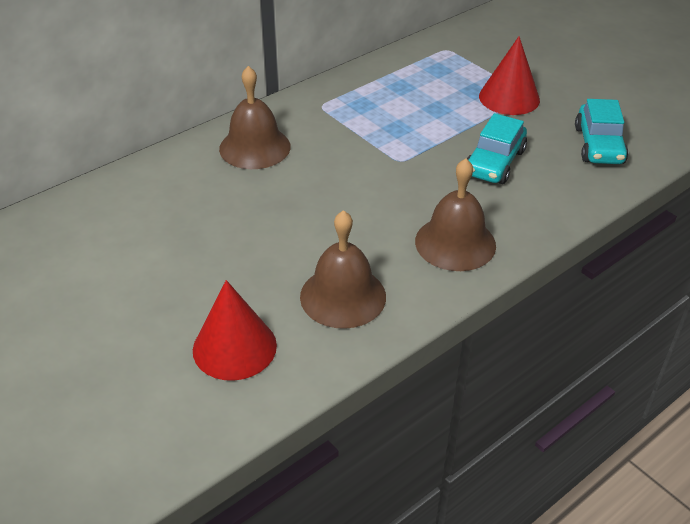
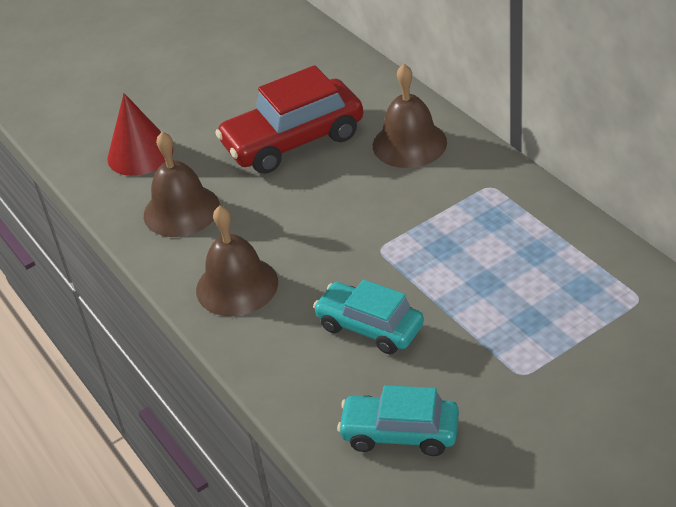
camera: 100 degrees right, 0 degrees up
(235, 221) = (293, 141): none -> red car
(509, 98) = (514, 354): red cone -> none

